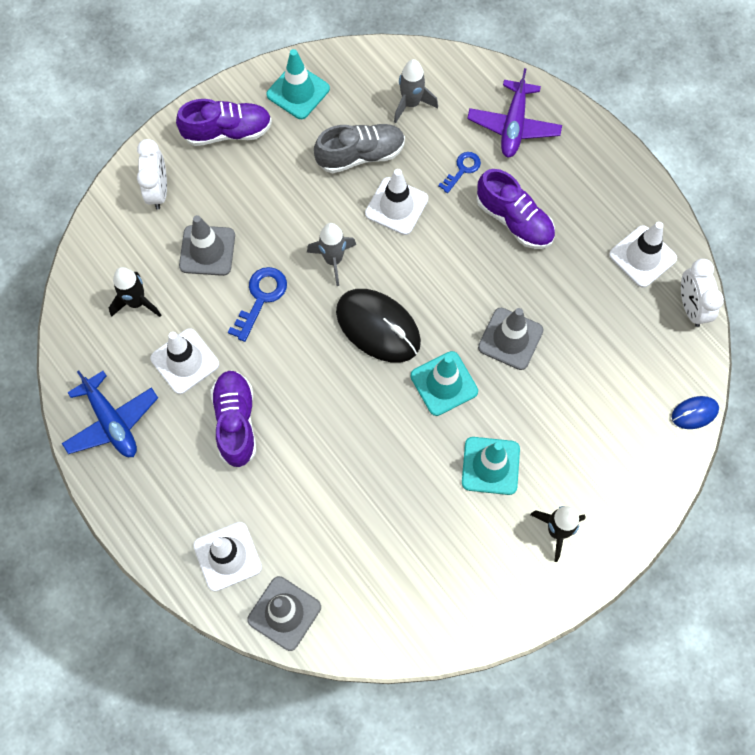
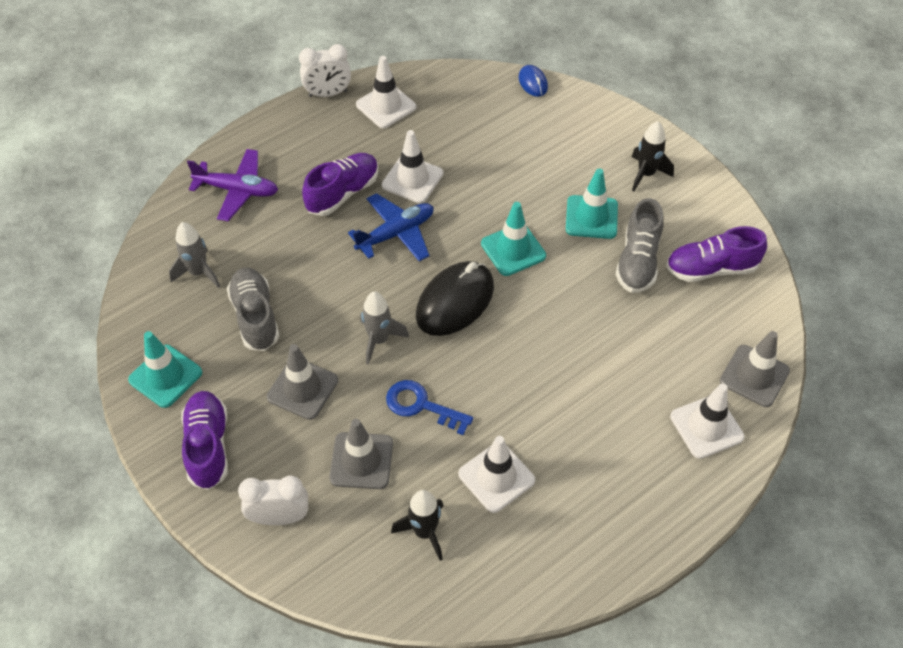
camera: 90 degrees left, 15 degrees down
(111, 422) = (571, 549): blue plane -> blue plane (396, 234)
(236, 422) = (563, 424): purple shoe -> purple shoe (711, 269)
(396, 206) = (320, 286): white traffic cone -> white traffic cone (412, 179)
(431, 509) = (638, 261): none -> grey shoe
(462, 169) = (283, 231): blue key -> none
(510, 339) = (466, 200): grey traffic cone -> grey traffic cone (302, 389)
(691, 307) = (436, 78): white clock -> white clock (328, 94)

